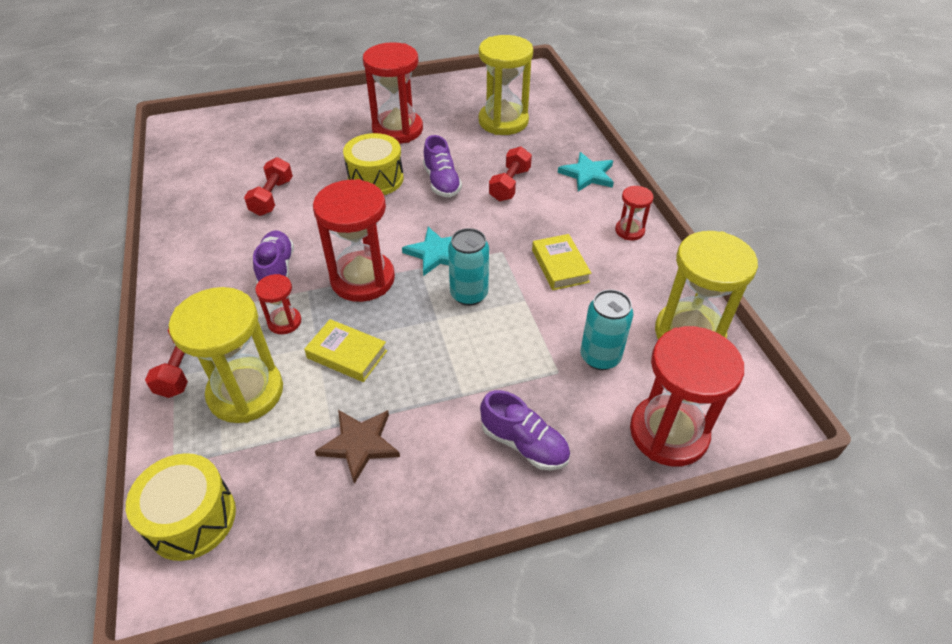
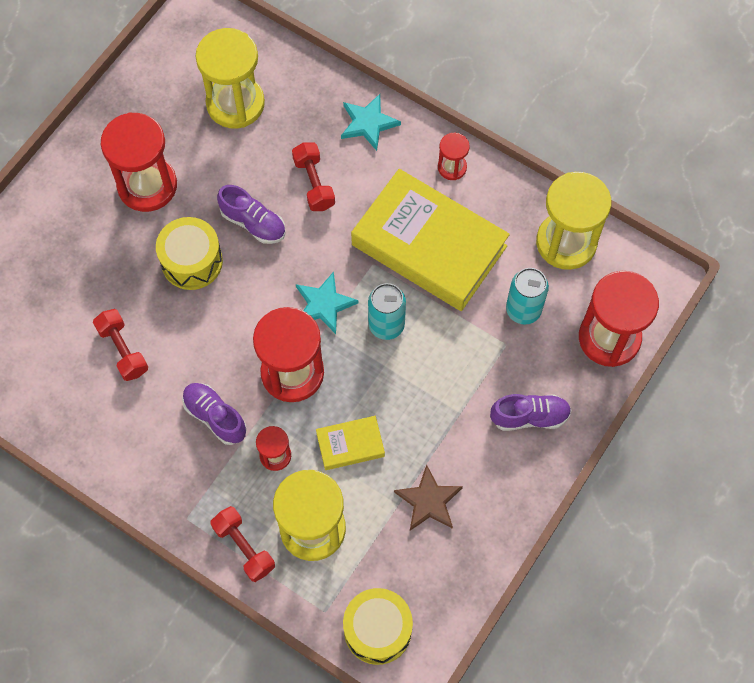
camera: 40 degrees left, 20 degrees up
(560, 266) = (429, 245): yellow book -> yellow book, size x2.26

